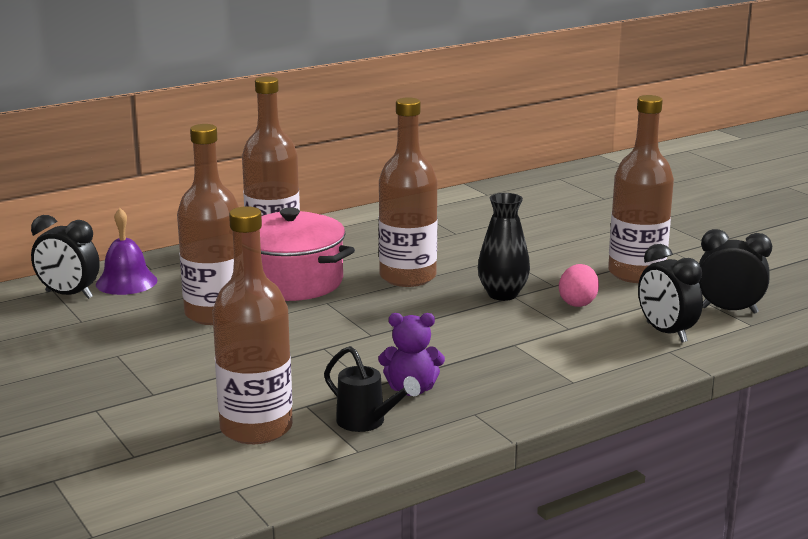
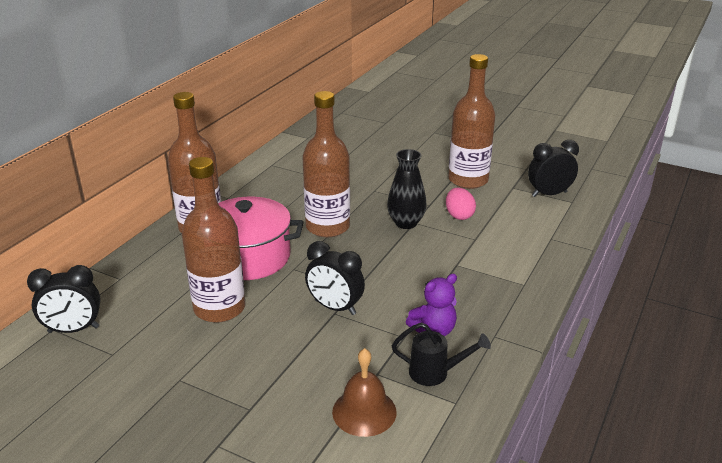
camera: 30 degrees left, 10 degrees up
(126, 282) = (113, 299): purple bell -> none
(256, 428) = (364, 411): brown bottle -> brown bell
(666, 332) = (534, 224): black clock -> black clock (335, 307)

